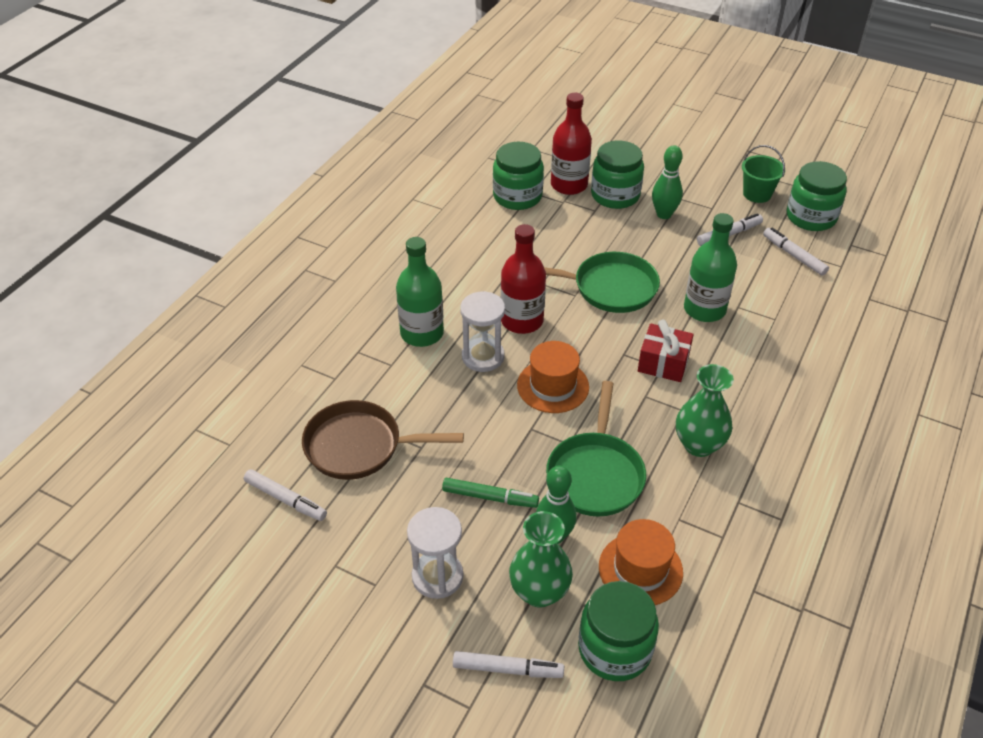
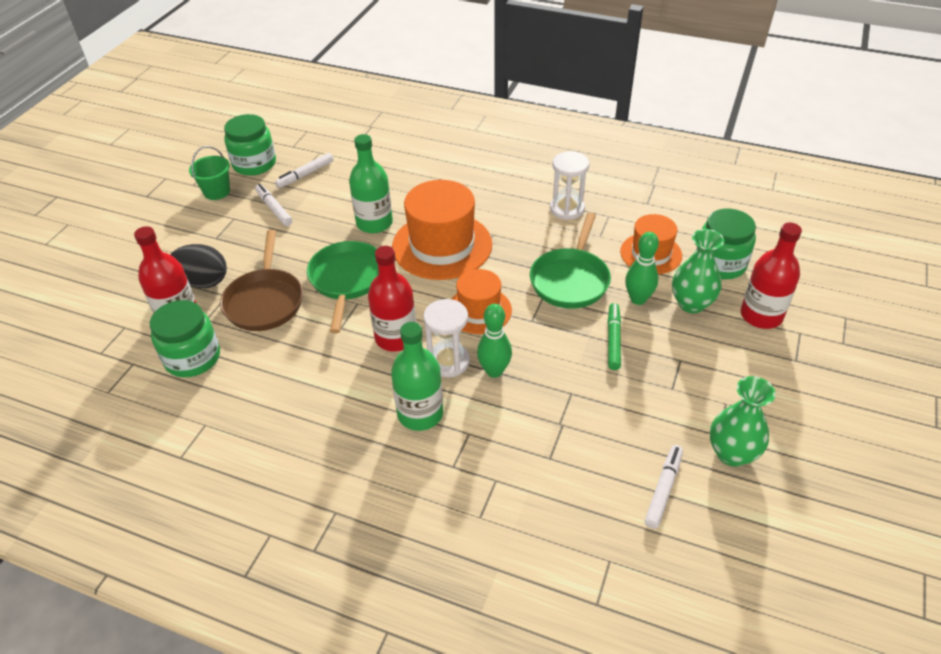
camera: 95 degrees left, 0 degrees up
(360, 446) = (582, 440): brown pan -> brown pan (265, 301)
(437, 576) = (702, 364): white hourglass -> white hourglass (567, 209)
(507, 669) = (761, 315): white marker -> red bottle
(595, 474) = (570, 279): green pan -> green pan turned 105 degrees clockwise
(615, 195) = (203, 281): green jar -> black egg
(663, 363) = (442, 245): red gift -> orange hat
(664, 214) = (239, 248): green bowling pin -> green bowling pin (494, 371)
(699, 445) = (527, 226): green vase -> green vase (732, 453)

